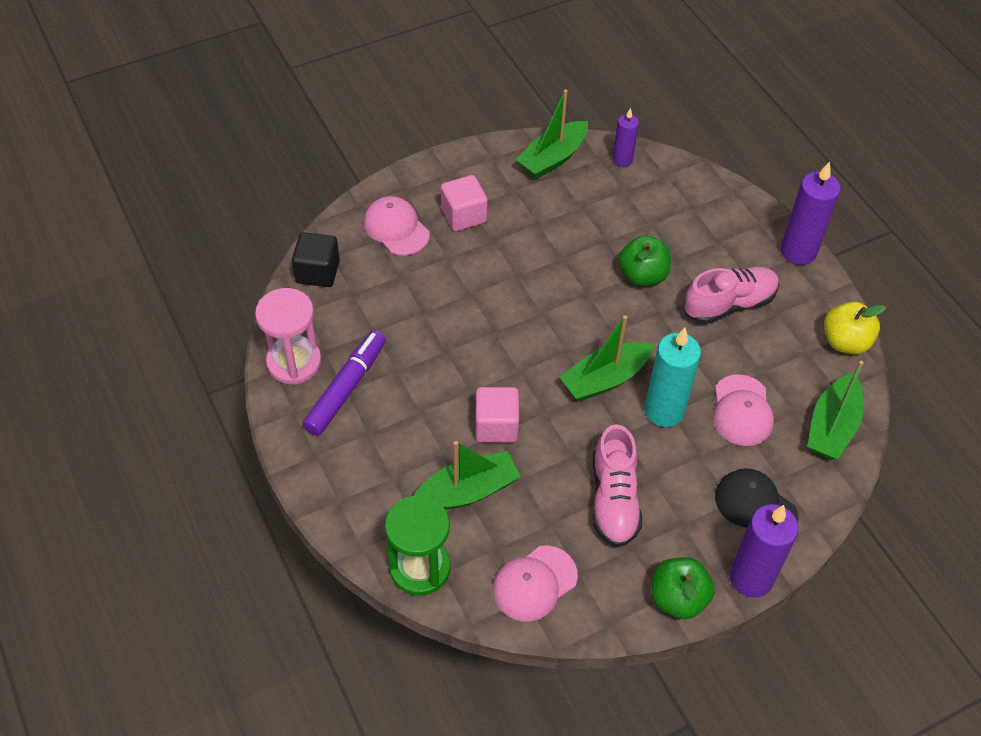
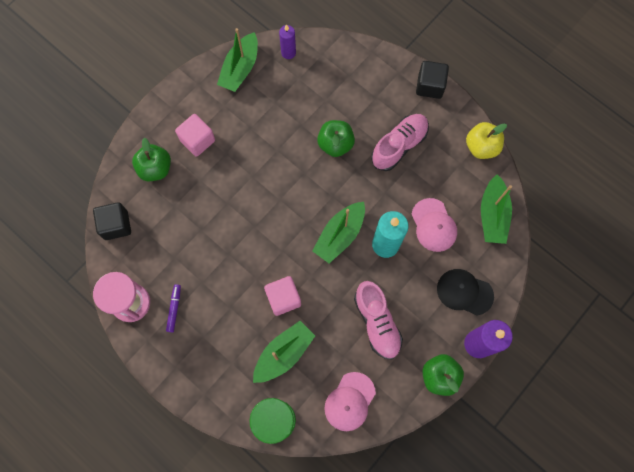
camera: 20 degrees left, 20 degrees up
(346, 388) = (174, 309): purple marker -> purple marker, size x0.53
(396, 228) = (155, 168): pink cap -> green apple
(798, 251) = (430, 86): purple candle -> black cube

